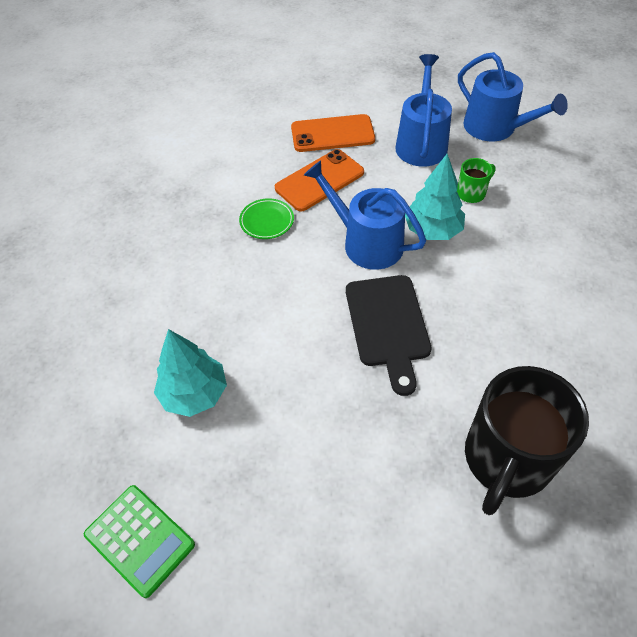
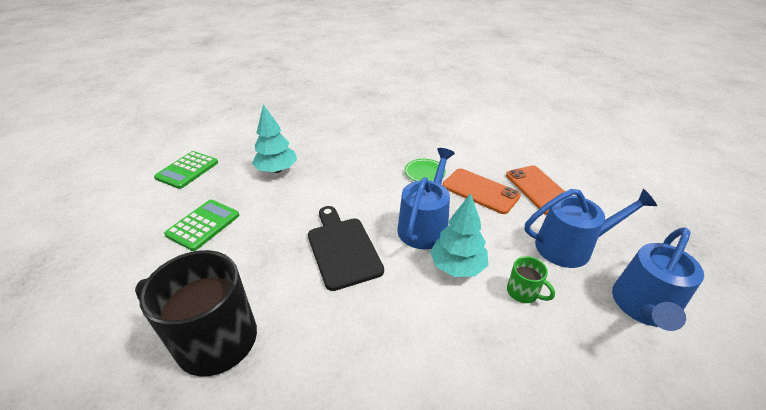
camera: 75 degrees right, 15 degrees down
(304, 493) = (203, 225): none -> green calculator
(388, 325) = (342, 249): black cutting board -> black cutting board turned 90 degrees clockwise

